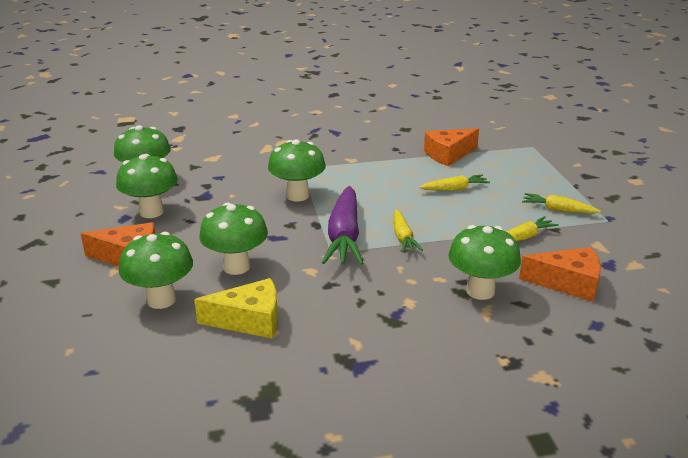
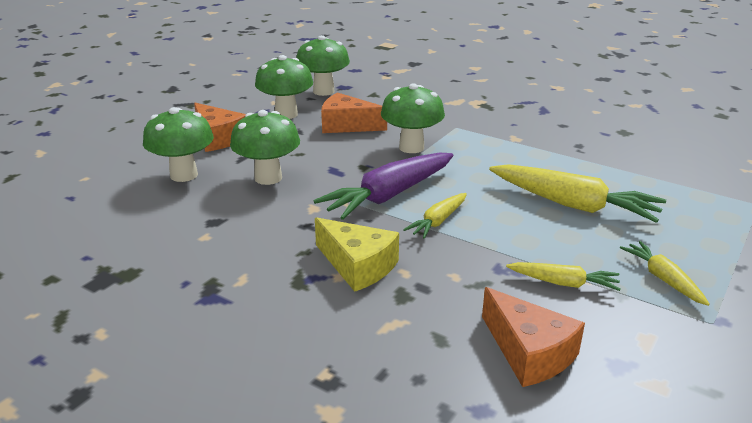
camera: 45 degrees right, 0 degrees up
(249, 320) = (206, 219): yellow cheese -> yellow cheese (358, 266)
(448, 154) = (628, 172): orange cheese -> orange cheese (347, 125)
(455, 189) = (573, 205): yellow carrot -> yellow carrot, size x1.87
(480, 291) = (421, 304): green mushroom -> none

